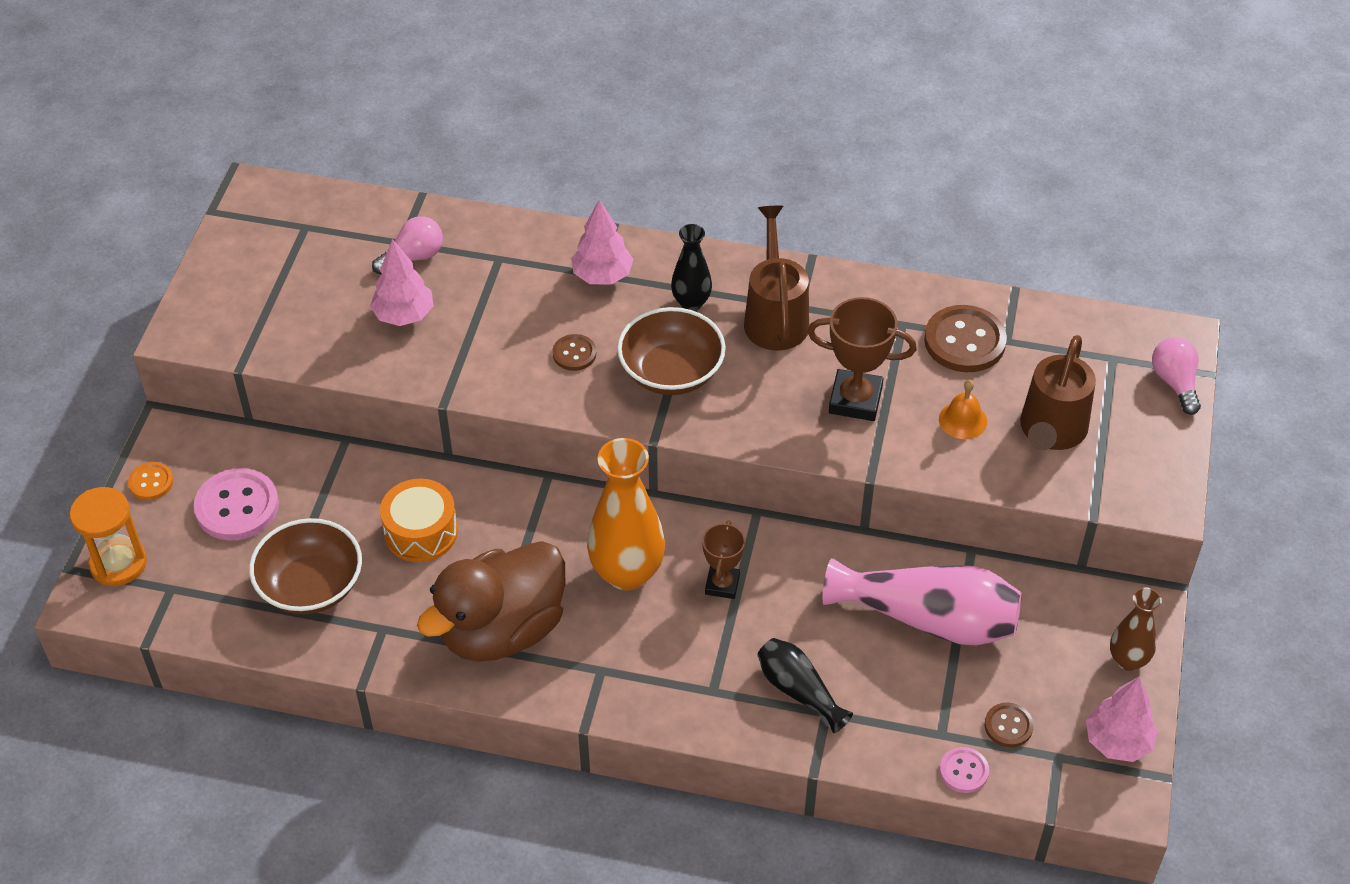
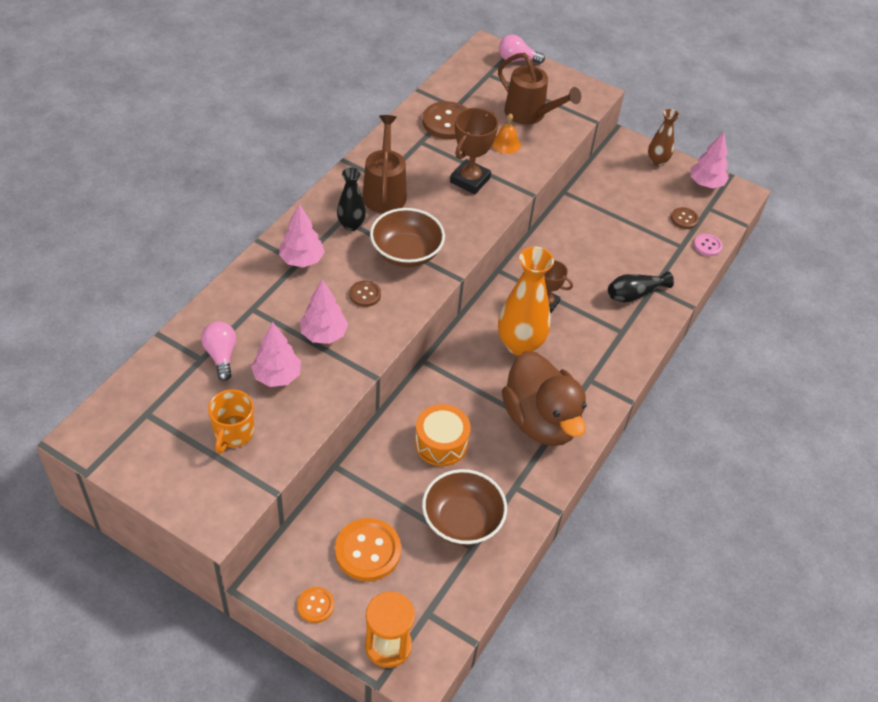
camera: 75 degrees left, 0 degrees up
(237, 507) = (368, 551): pink button -> orange button
(306, 306) = (233, 433): none -> orange mug
(488, 336) = (324, 334): none -> pink tree
(775, 316) = (384, 191): brown watering can -> brown watering can turned 75 degrees clockwise
(928, 618) = (604, 224): pink vase -> none

